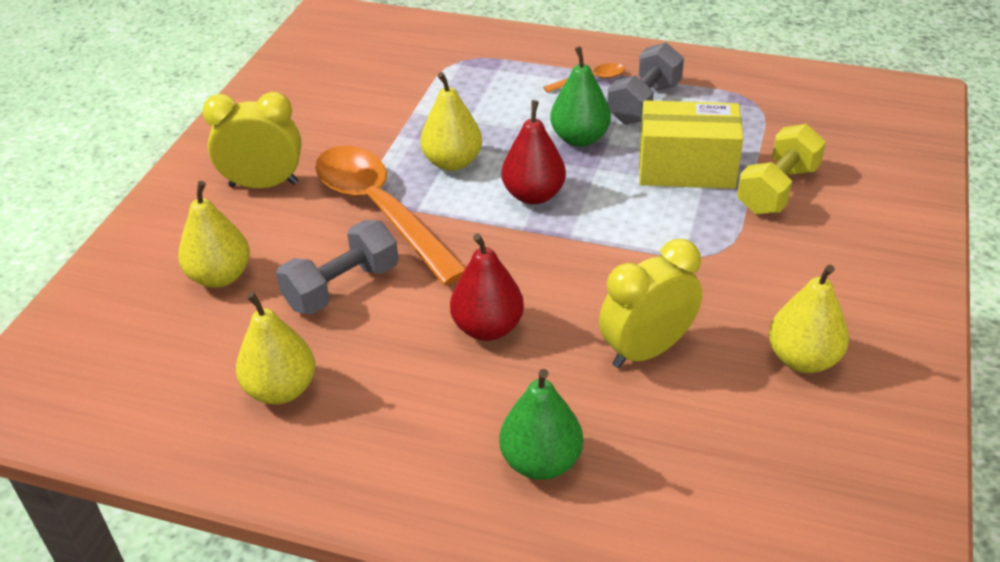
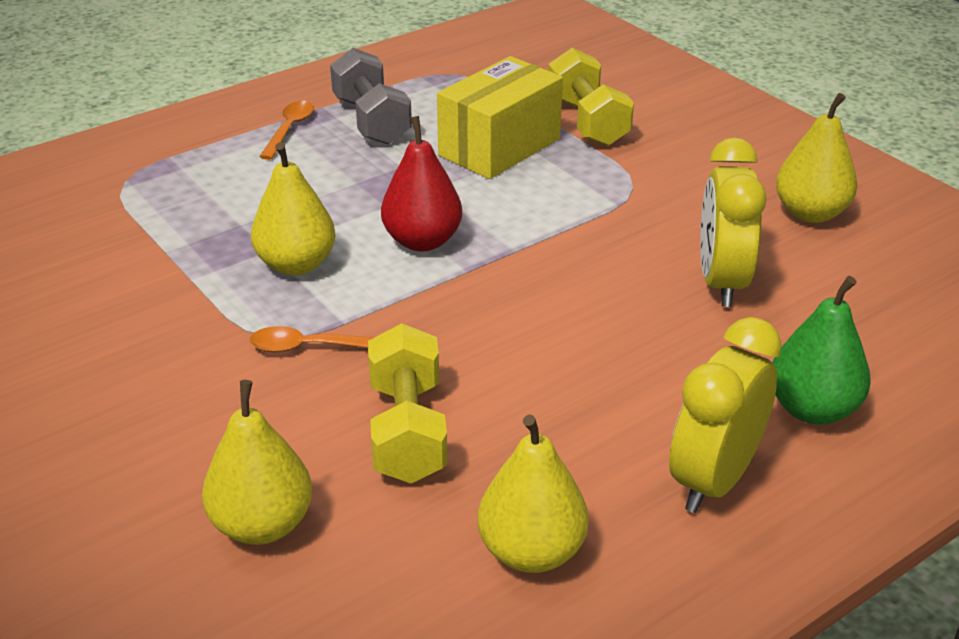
camera: 55 degrees left, 5 degrees down
(263, 185) = (130, 415): yellow clock -> yellow clock (714, 480)
(342, 287) = (408, 431): grey dumbbell -> yellow dumbbell
(380, 211) = (310, 347): orange spoon -> orange spoon, size x0.42
(487, 328) = (591, 358): red pear -> none
(580, 138) = (372, 176): green pear -> none

